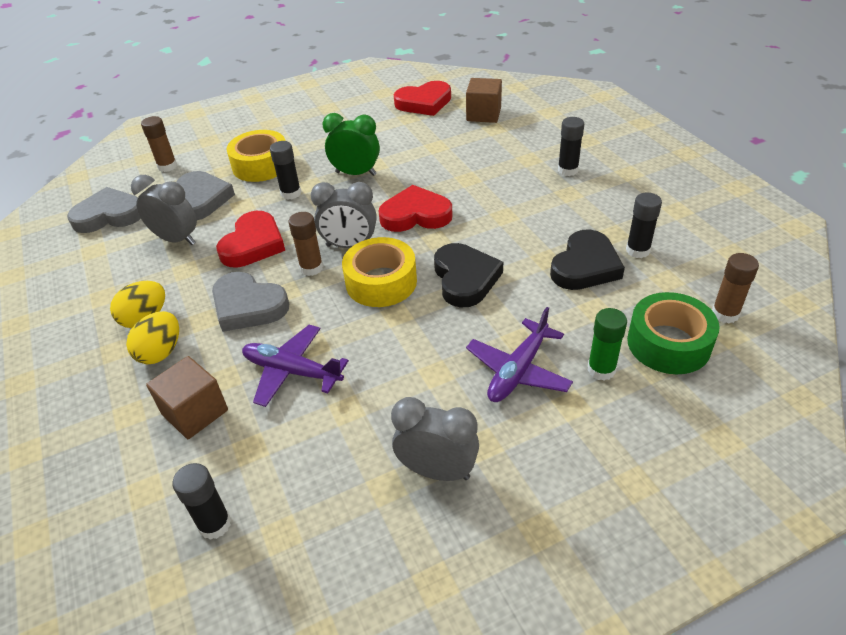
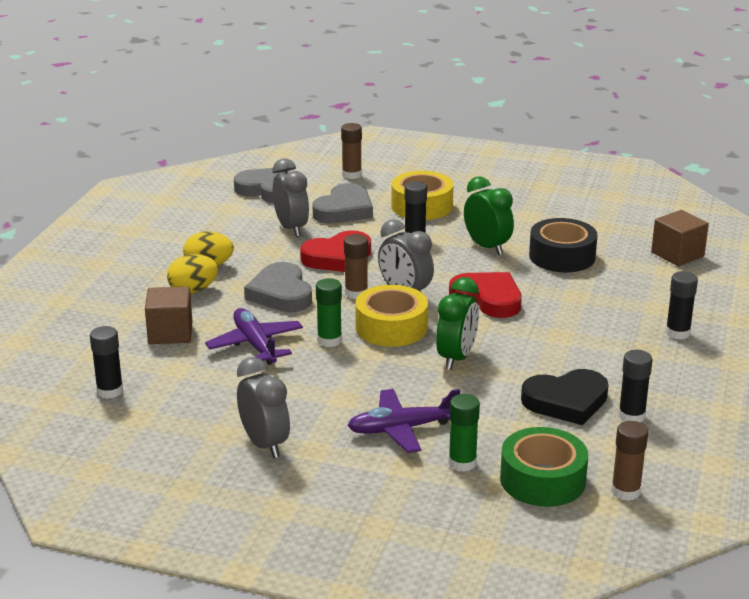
camera: 40 degrees right, 15 degrees down
(349, 325) = (329, 340): none -> green glue stick
(416, 153) = (562, 256): none -> black tape
(424, 103) = (637, 220): red heart -> none
(465, 278) = (456, 358): black heart -> green clock

